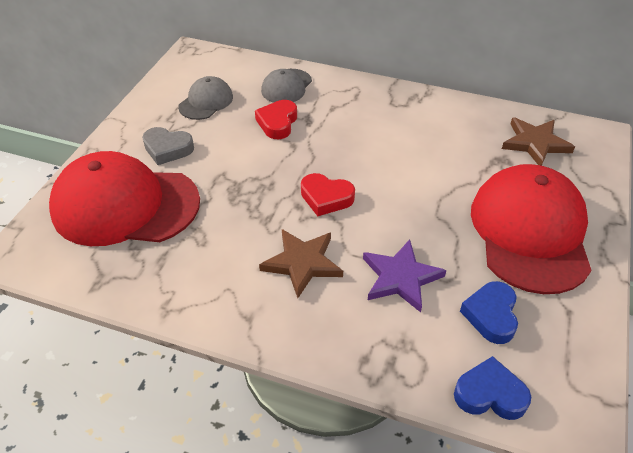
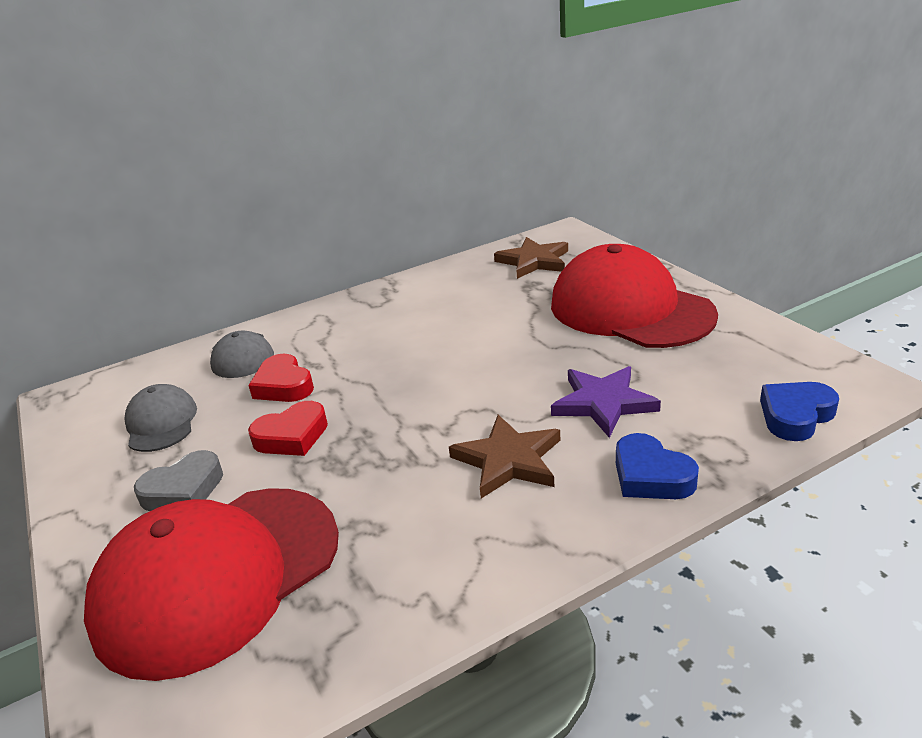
camera: 45 degrees left, 15 degrees down
(326, 198) = (439, 402): red heart -> red heart (292, 436)
(491, 315) = (704, 372): blue heart -> blue heart (651, 476)

